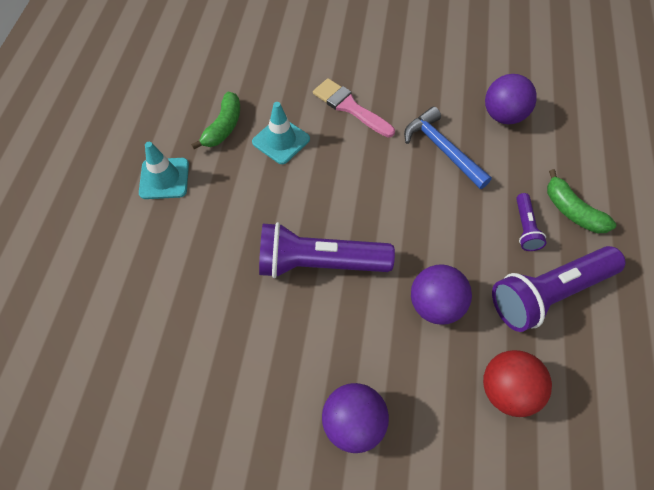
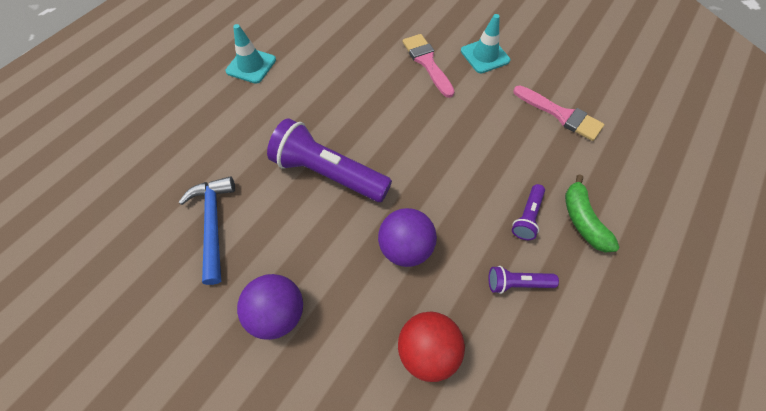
camera: 25 degrees right, 0 degrees up
(223, 127) = (317, 44): green banana -> none
(281, 140) = (355, 69): turquoise traffic cone -> turquoise traffic cone (485, 56)
(442, 149) = (487, 122): blue hammer -> blue hammer (213, 224)
(503, 115) = (561, 115): purple ball -> pink brush
(548, 293) = (517, 283): purple flashlight -> purple flashlight, size x0.48

